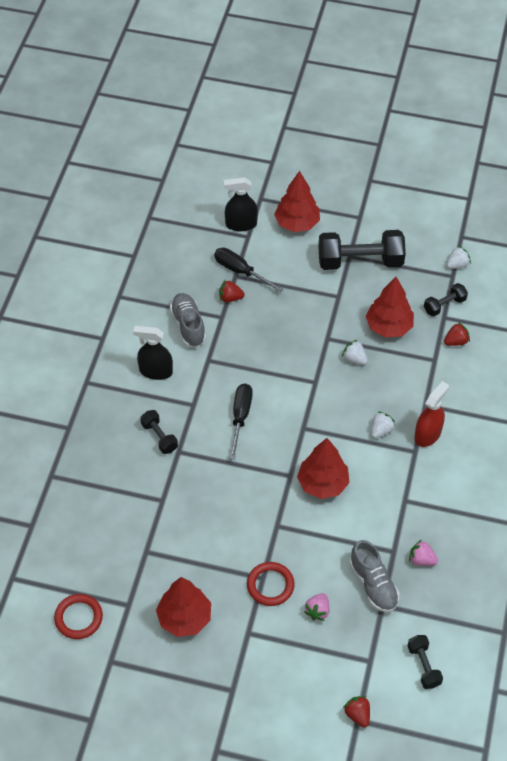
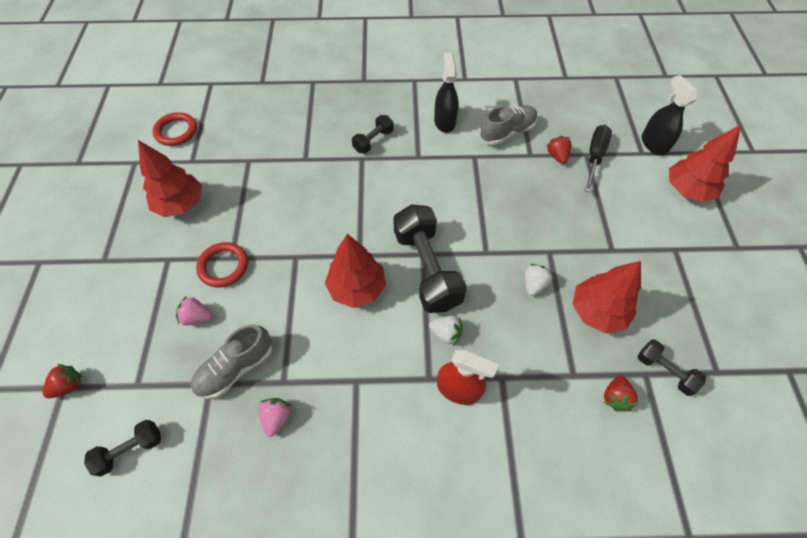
camera: 75 degrees right, 5 degrees up
(240, 417) = (416, 197): black screwdriver -> none
(360, 261) = (674, 261): black dumbbell -> black dumbbell (427, 269)
(456, 341) = (615, 397): red strawberry -> red strawberry turned 60 degrees clockwise
(457, 265) = (739, 374): white strawberry -> none

